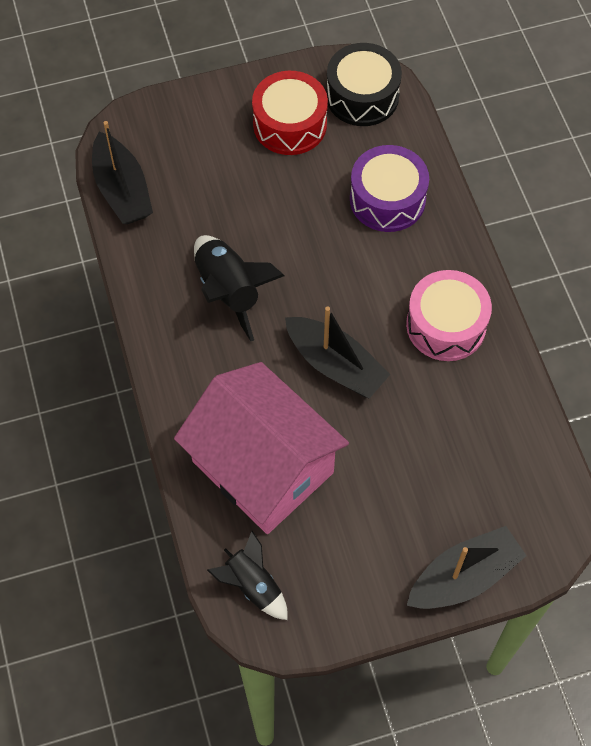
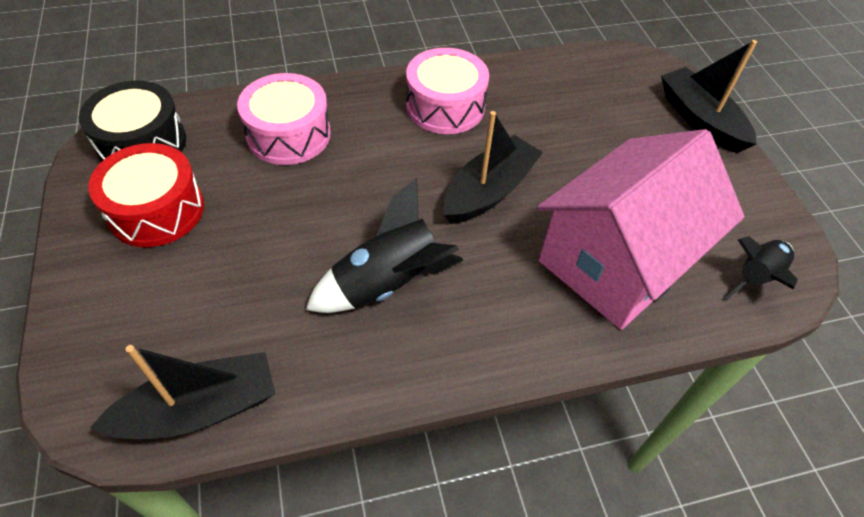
camera: 90 degrees left, 10 degrees down
(387, 199) = (288, 134): purple drum -> pink drum

